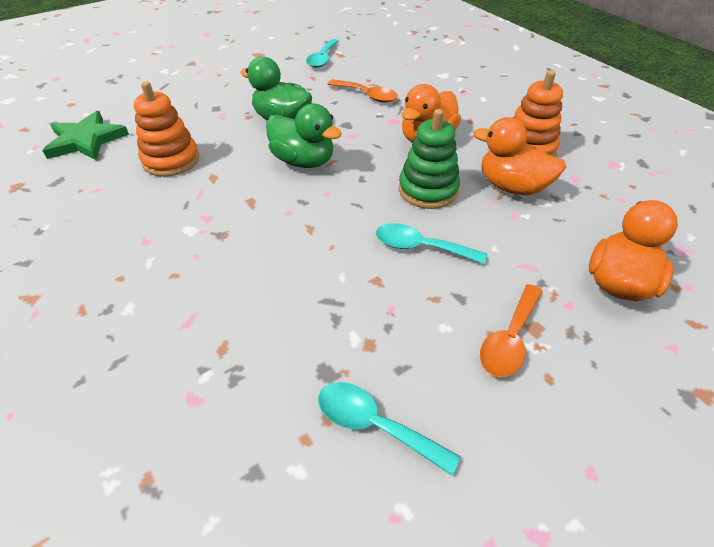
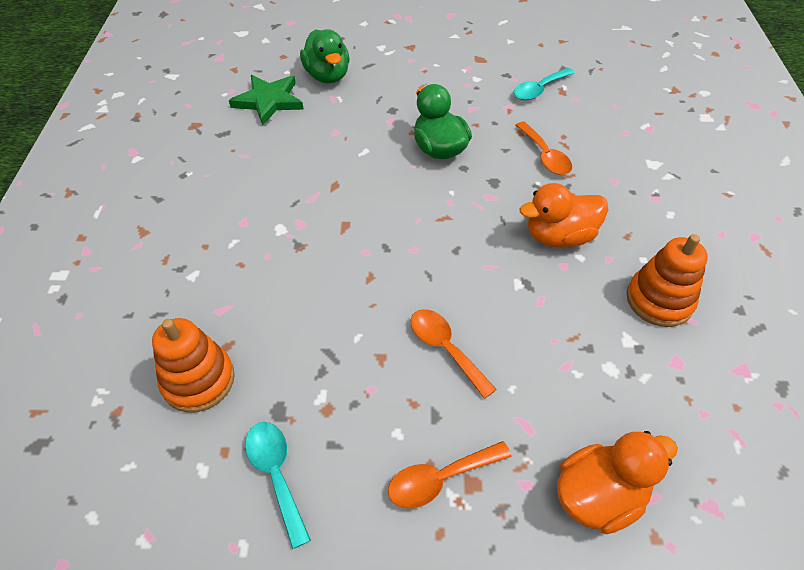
camera: 35 degrees right, 5 degrees up
(171, 160) = (315, 152): orange stacking toy -> orange stacking toy (198, 380)
(303, 161) = (420, 205): green duck -> green duck (327, 76)
(420, 247) = (445, 348): turquoise spoon -> orange spoon
(428, 190) = (506, 294): green stacking toy -> none
(512, 187) = (595, 335): orange duck -> none

